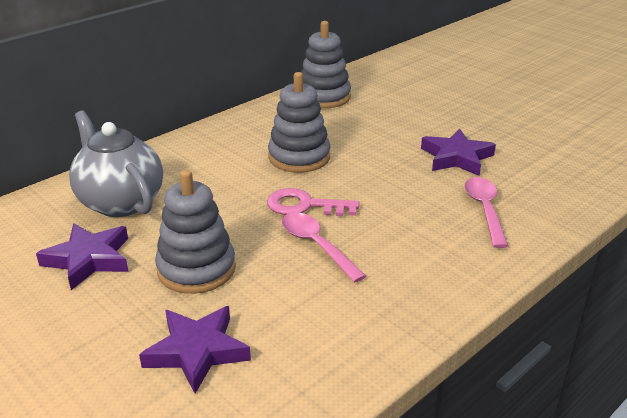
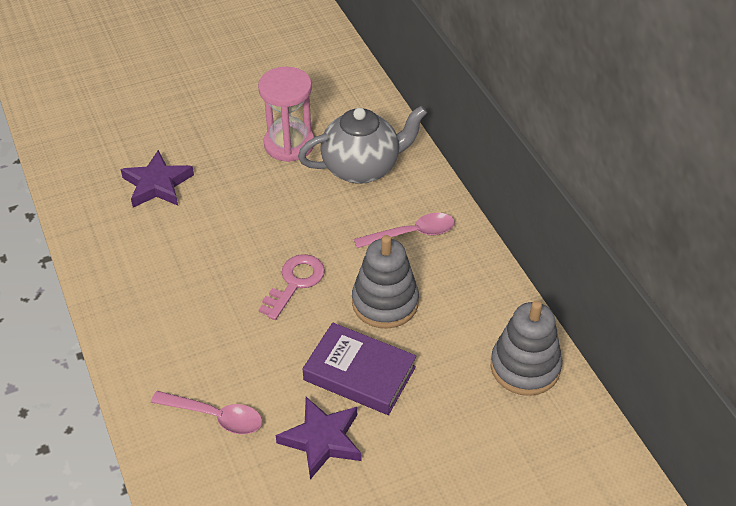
camera: 110 degrees right, 15 degrees up
(88, 259) = (289, 144): purple star -> pink hourglass
(196, 269) = (243, 198): grey stacking toy -> none
(316, 245) = (232, 274): pink spoon -> pink spoon (411, 234)
(382, 154) = (359, 373): none -> purple book

